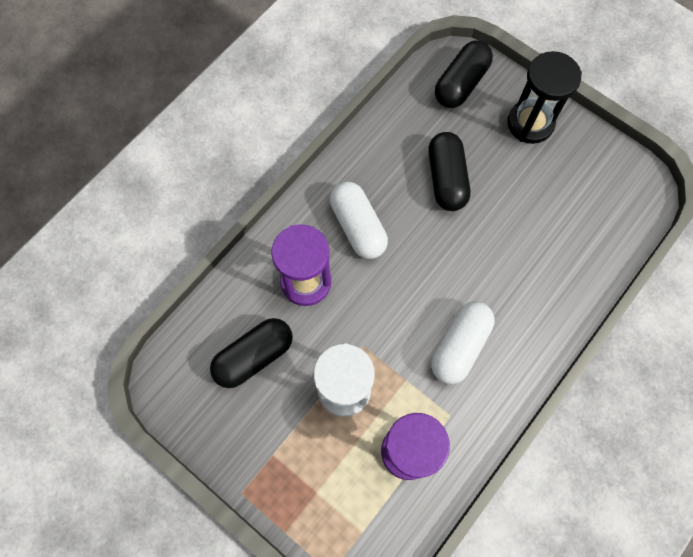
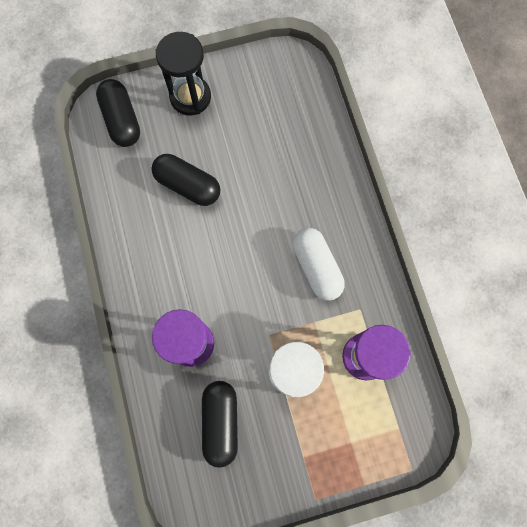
camera: 55 degrees left, 5 degrees up
(358, 226) = (177, 274): white capsule -> none

